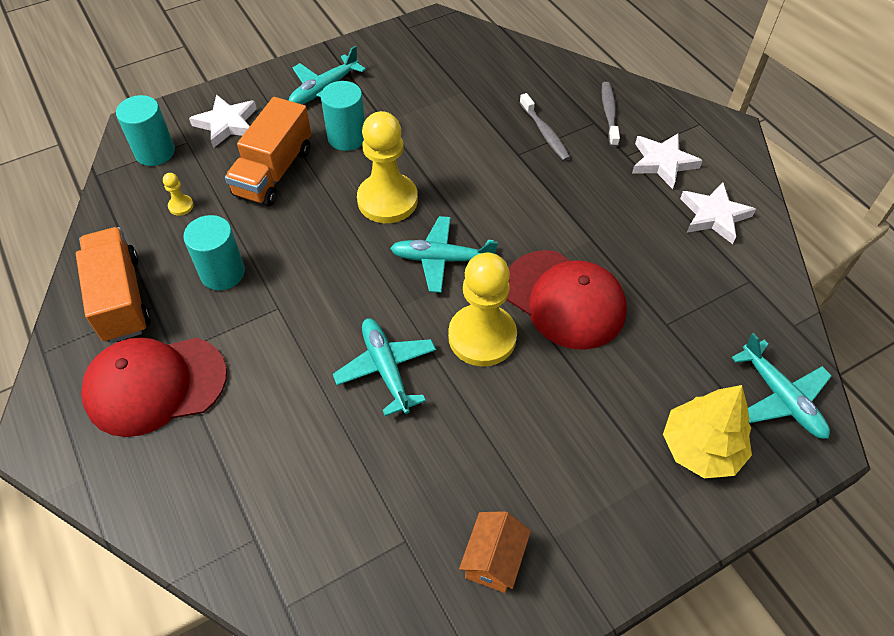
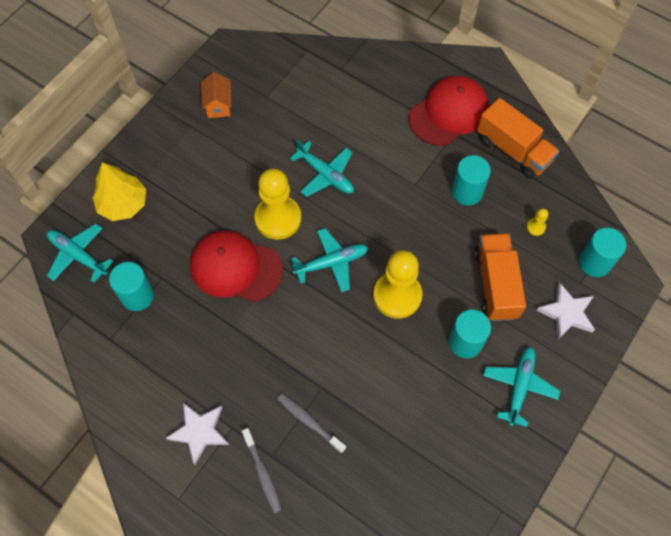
camera: 155 degrees right, 10 degrees up
(704, 315) = (137, 296): none -> turquoise cylinder
(714, 216) = (146, 390): white star -> none

